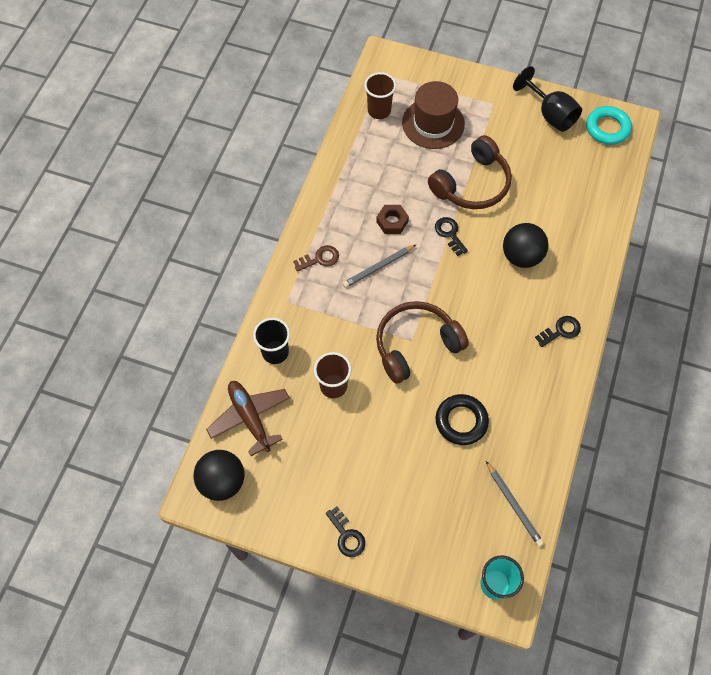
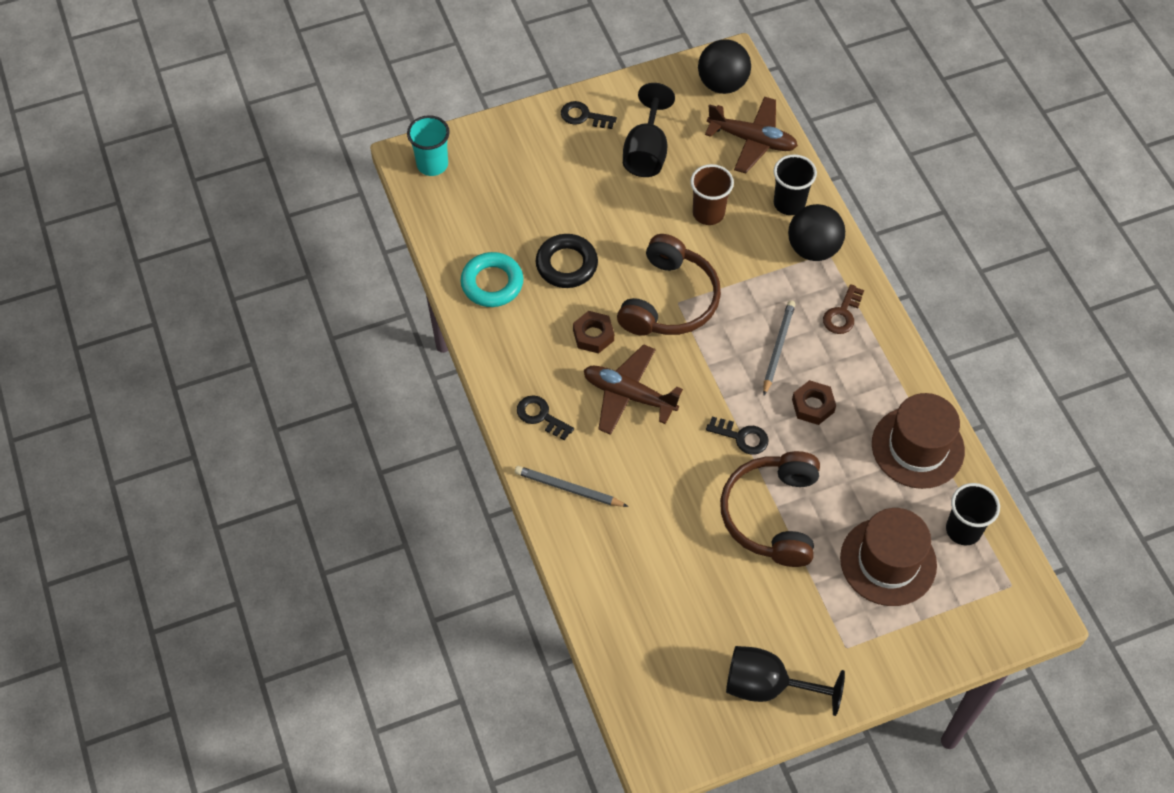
camera: 140 degrees right, 5 degrees down
(329, 467) = (646, 152): none -> black goblet
(358, 162) = (917, 447): none -> brown hat
(379, 111) = (963, 530): brown cup -> black cup
(485, 358) = (593, 335): none -> brown nut
(495, 304) = (628, 395): none -> brown plane
(513, 505) = (463, 231): grey pencil -> grey pencil (568, 488)
(521, 256) = (646, 468): black ball -> black ball (813, 248)
(561, 331) = (541, 416): black key -> black key turned 105 degrees clockwise
(607, 128) = (682, 721): turquoise ring -> turquoise ring (492, 283)

